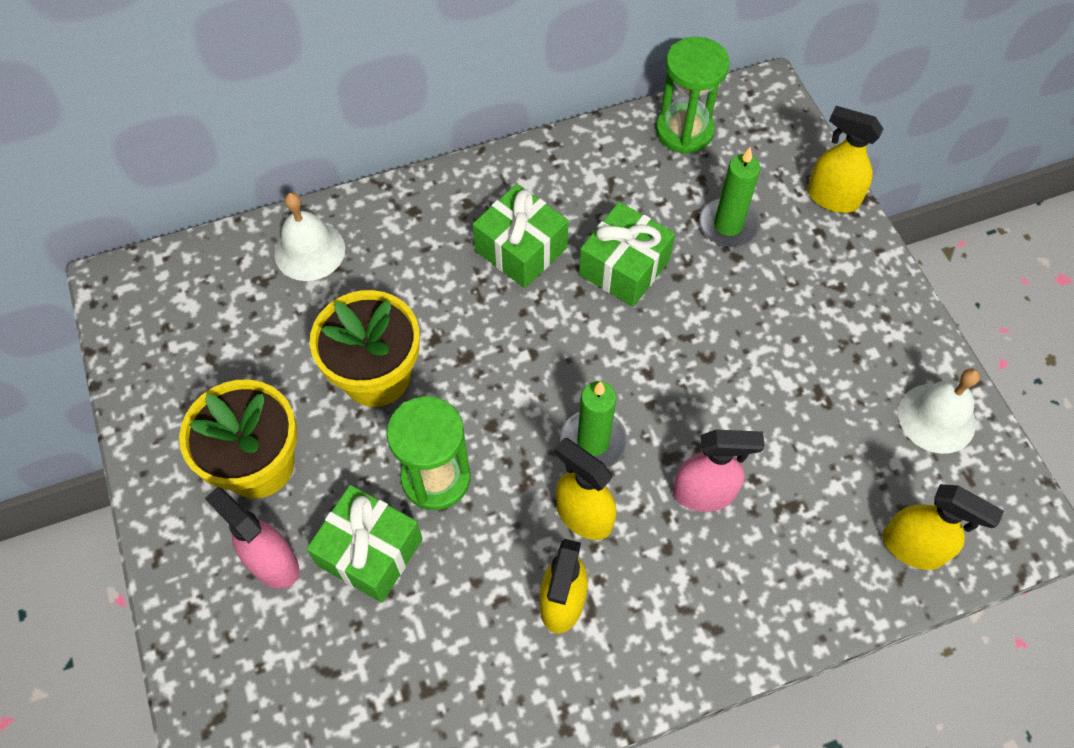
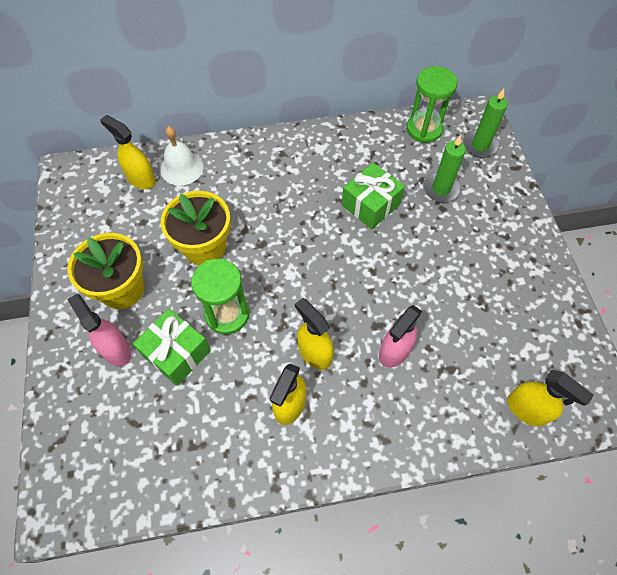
camera: 10 degrees right, 0 degrees up
(521, 249) = (309, 185): green gift -> none
(593, 442) = (330, 308): green candle -> green candle (480, 145)
(704, 493) = (394, 351): pink spray bottle -> pink spray bottle turned 120 degrees clockwise
(832, 198) = (510, 181): yellow spray bottle -> yellow spray bottle (141, 179)
(936, 418) = (556, 328): white bell -> none

